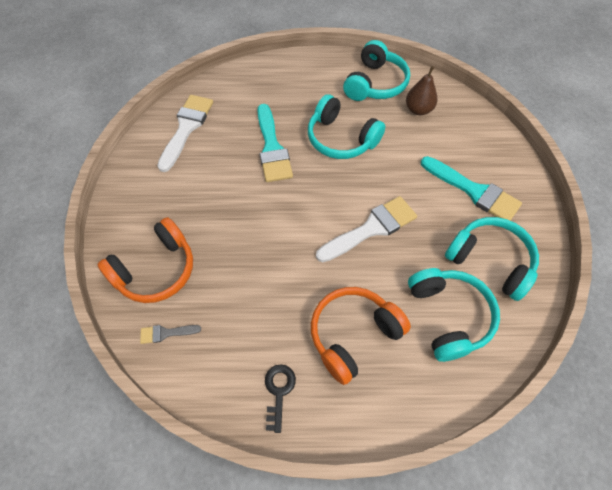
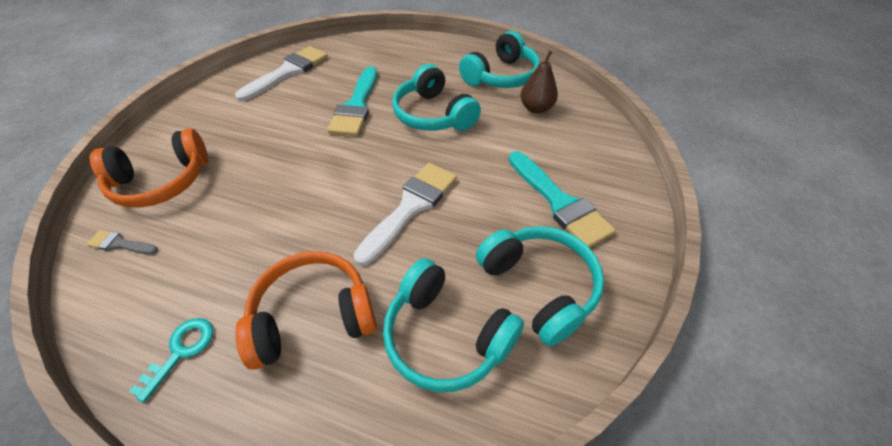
camera: 20 degrees right, 10 degrees down
(279, 391) = (181, 351): black key -> turquoise key
(371, 228) = (411, 207): white brush -> white brush turned 45 degrees counterclockwise
(448, 316) = (446, 336): turquoise headphones -> turquoise headphones turned 120 degrees clockwise

